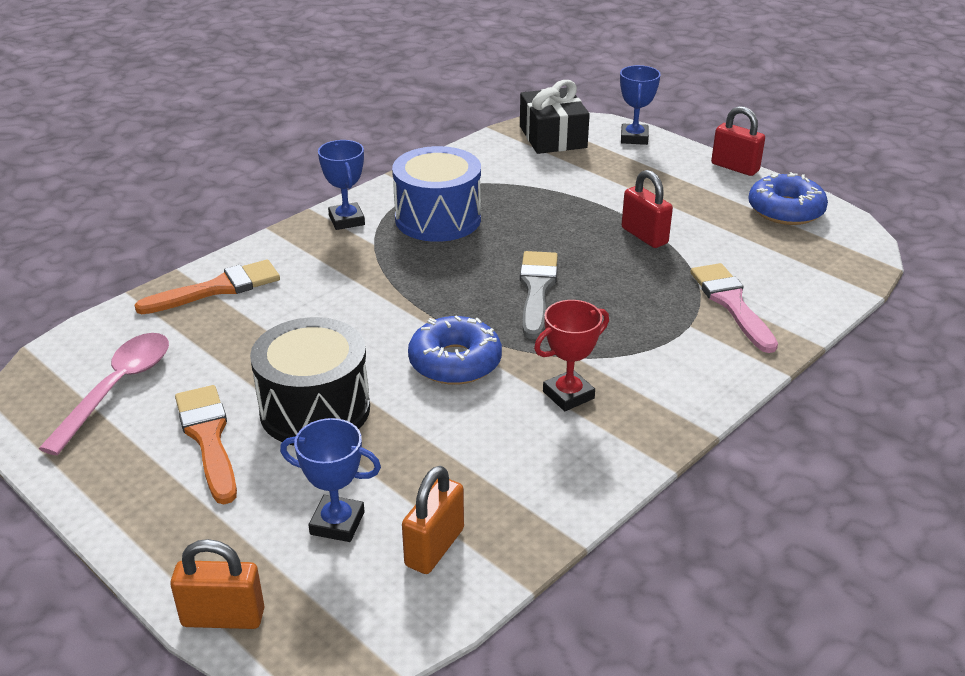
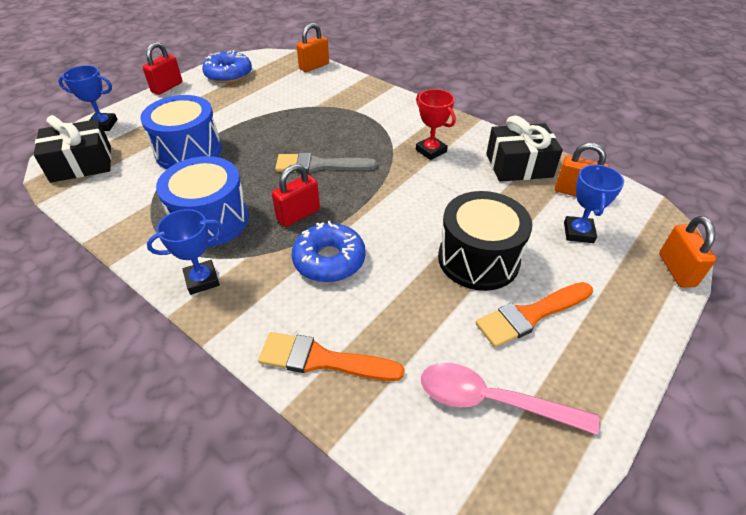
camera: 95 degrees left, 10 degrees up
(217, 289) = (322, 360): orange brush -> orange brush turned 45 degrees counterclockwise
(455, 362) = (408, 197): blue donut -> blue donut (329, 260)
(519, 491) = (519, 165): none -> black gift
(575, 195) = (188, 151): none -> blue drum
(644, 236) = (252, 123): red padlock -> red padlock (298, 215)
(731, 303) = (332, 96): pink brush -> none
(836, 287) = (314, 66): none -> orange padlock

